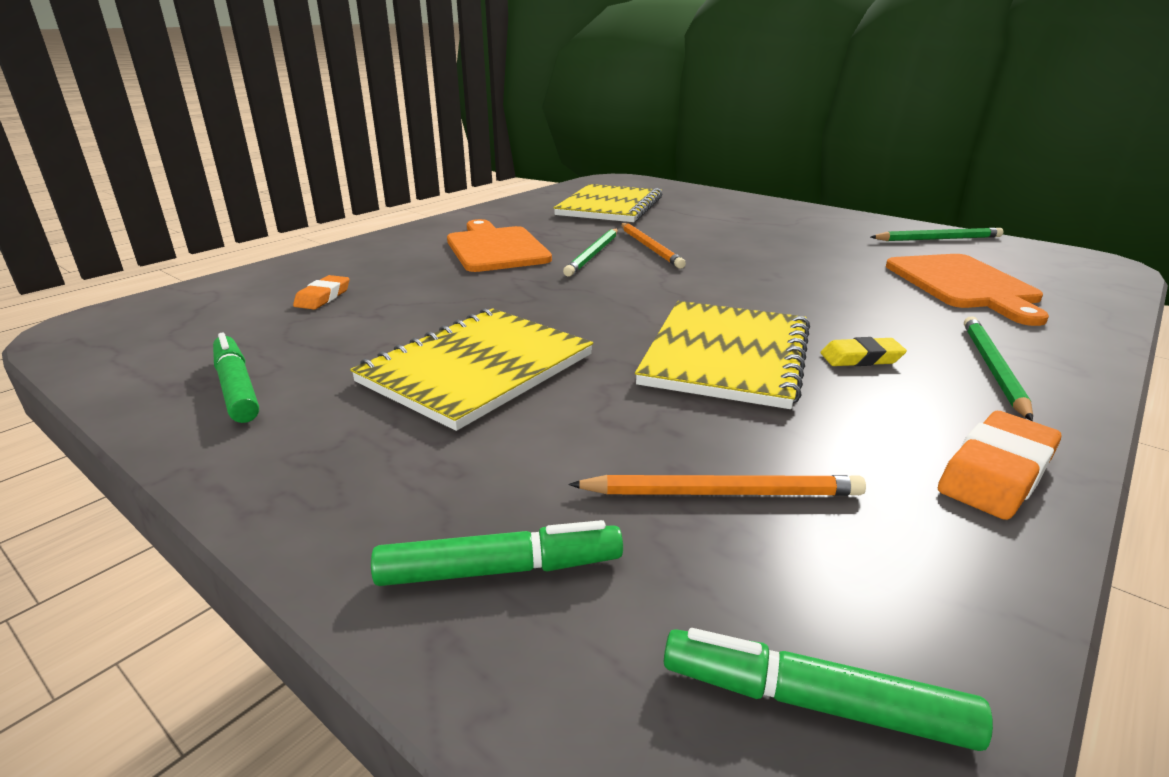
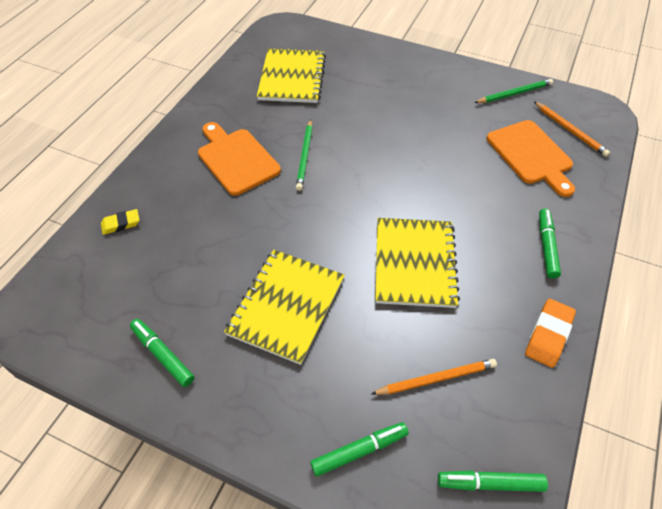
camera: 15 degrees left, 25 degrees up
(323, 297) = (154, 248): orange eraser -> none
(650, 248) = (338, 139): orange pencil -> orange pencil (570, 130)
(861, 358) = (483, 250): yellow eraser -> yellow eraser (121, 224)
(992, 368) = (546, 246): green pencil -> green marker

